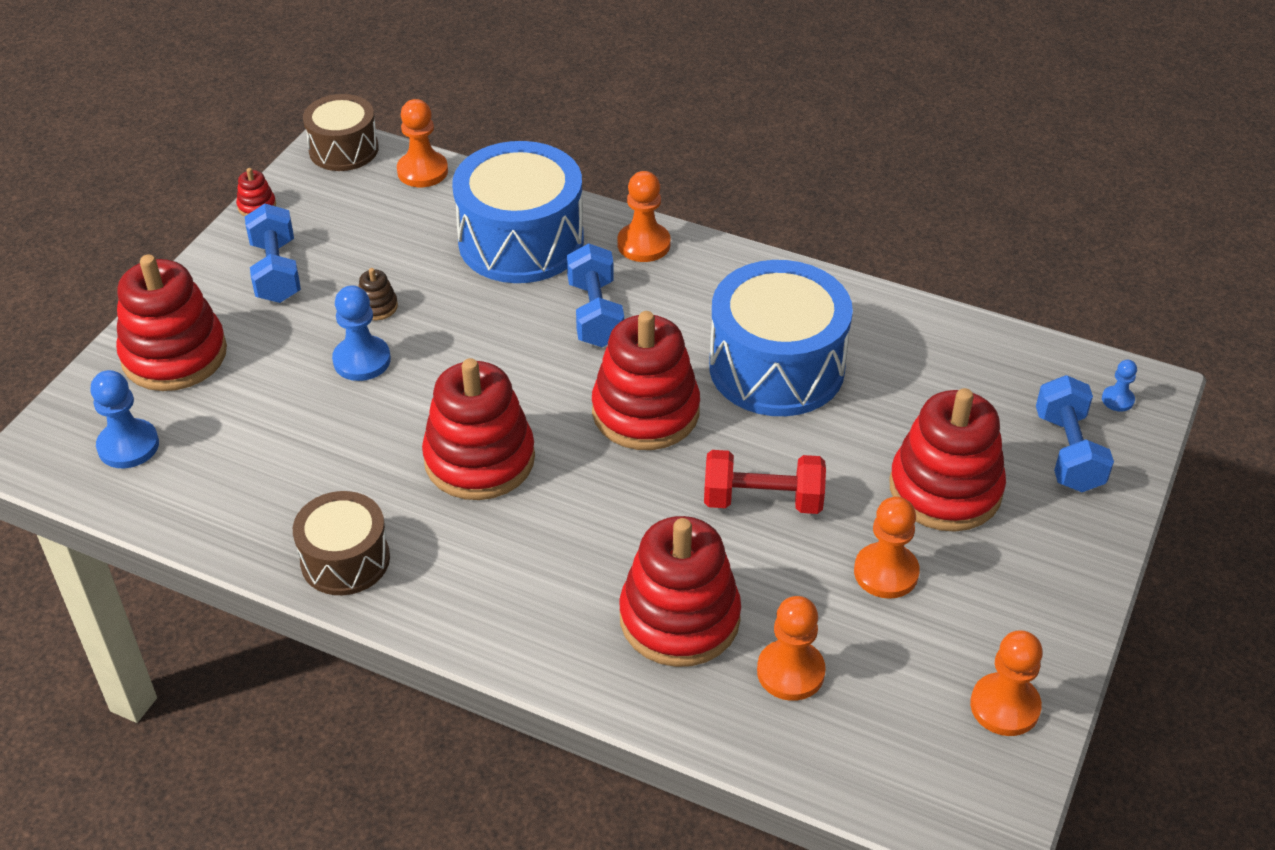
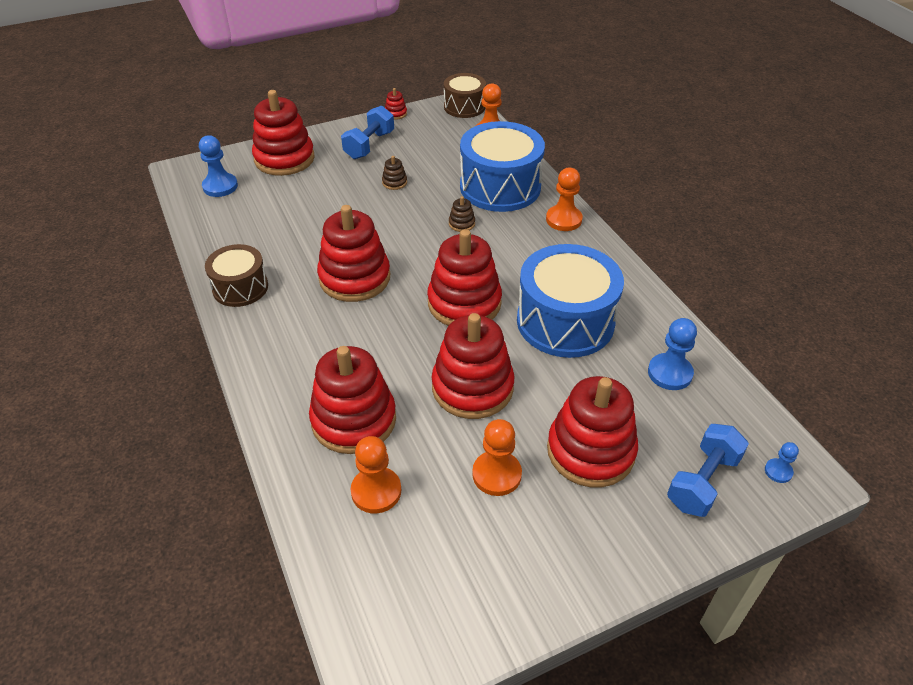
camera: 40 degrees right, 0 degrees up
(362, 360) = (358, 203): blue pawn -> blue pawn (670, 373)
(529, 315) = (461, 224): none -> brown stacking toy
(595, 314) = (496, 240): blue dumbbell -> none
(762, 500) = (472, 387): red dumbbell -> red stacking toy
(1004, 706) = (476, 609): orange pawn -> none

